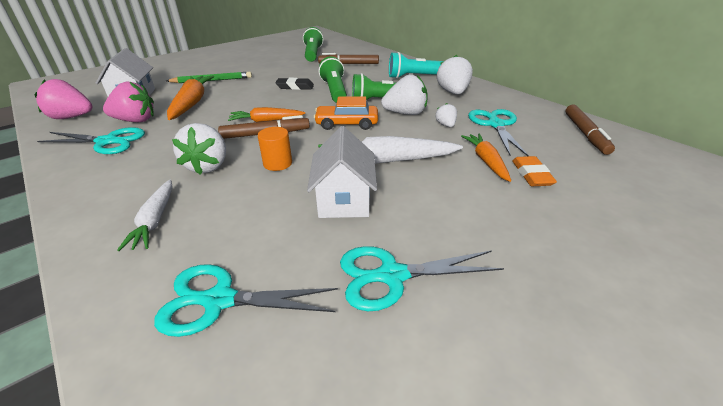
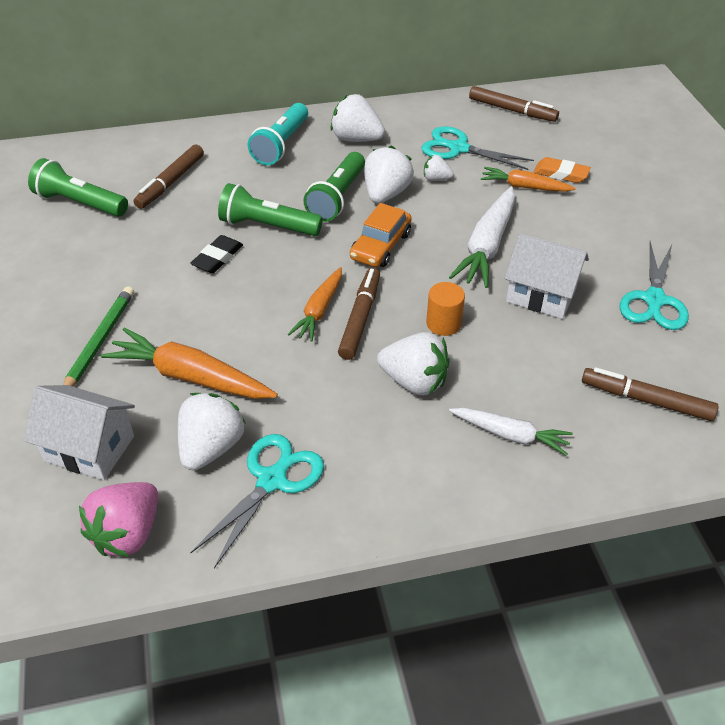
camera: 65 degrees left, 10 degrees up
(135, 120) = (211, 447): pink strawberry -> white strawberry
(219, 300) = (646, 400): turquoise scissors -> brown marker

